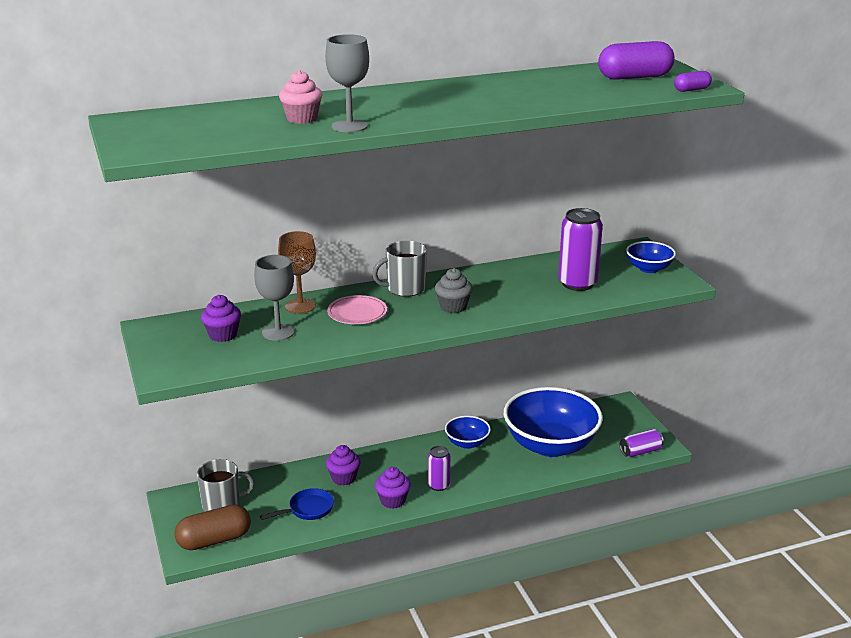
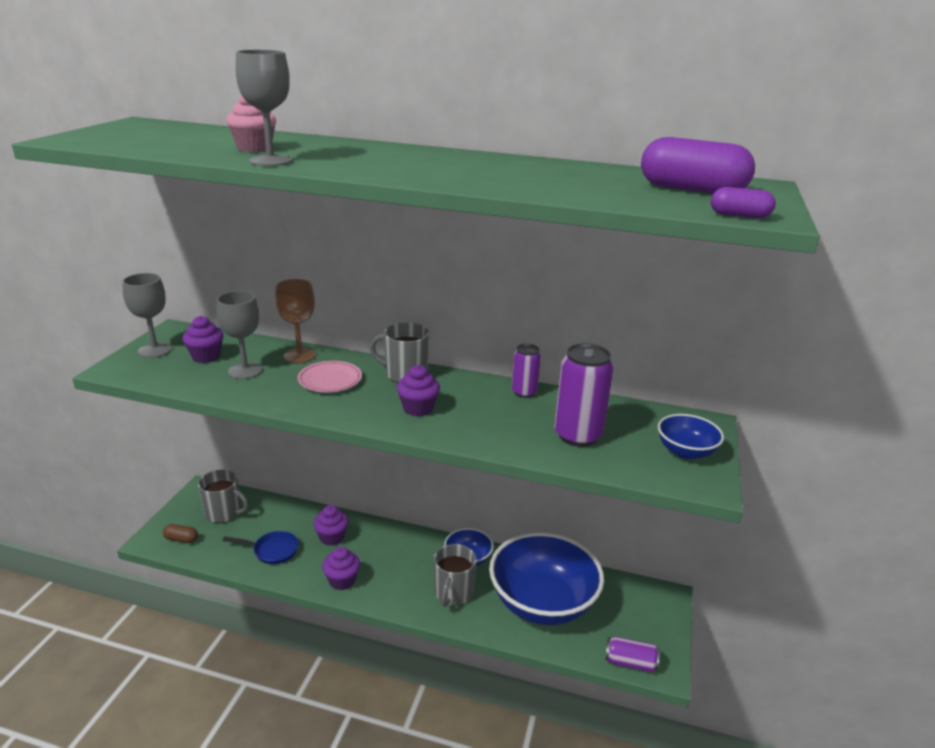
camera: 35 degrees right, 0 degrees up
(167, 347) = (155, 350): none -> grey goblet
(214, 540) = (181, 539): brown capsule -> brown capsule, size x0.50
(438, 485) = (395, 587): purple can -> purple can (524, 392)
(453, 307) = (418, 408): grey cupcake -> purple cupcake
(484, 469) = (453, 593): none -> grey mug

